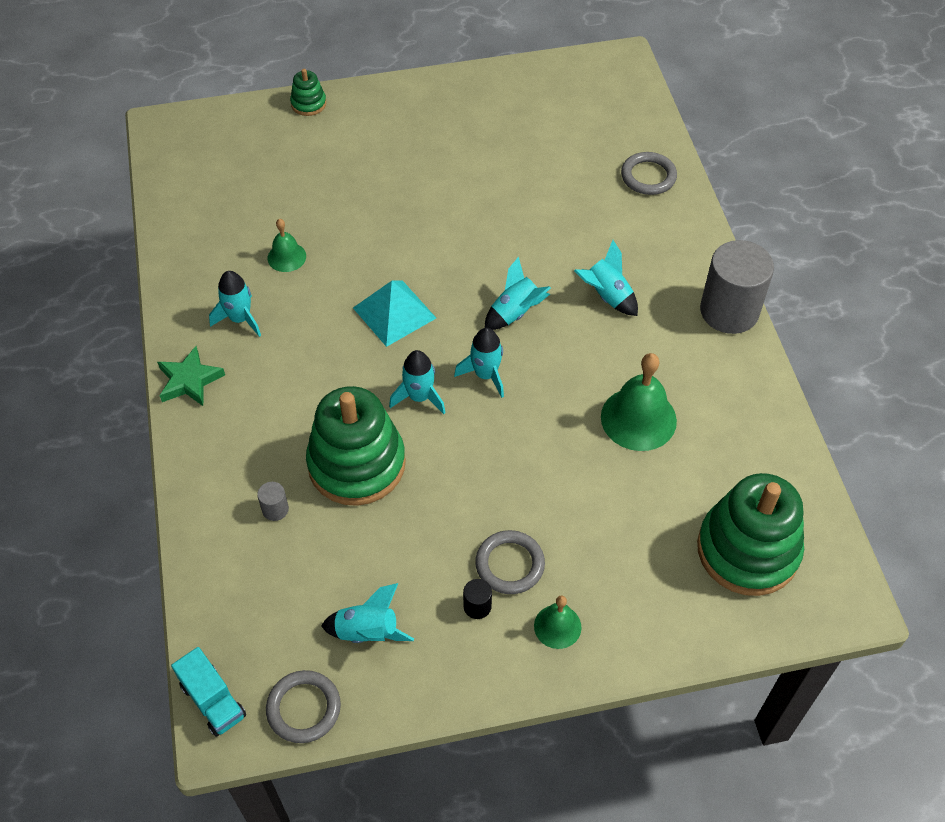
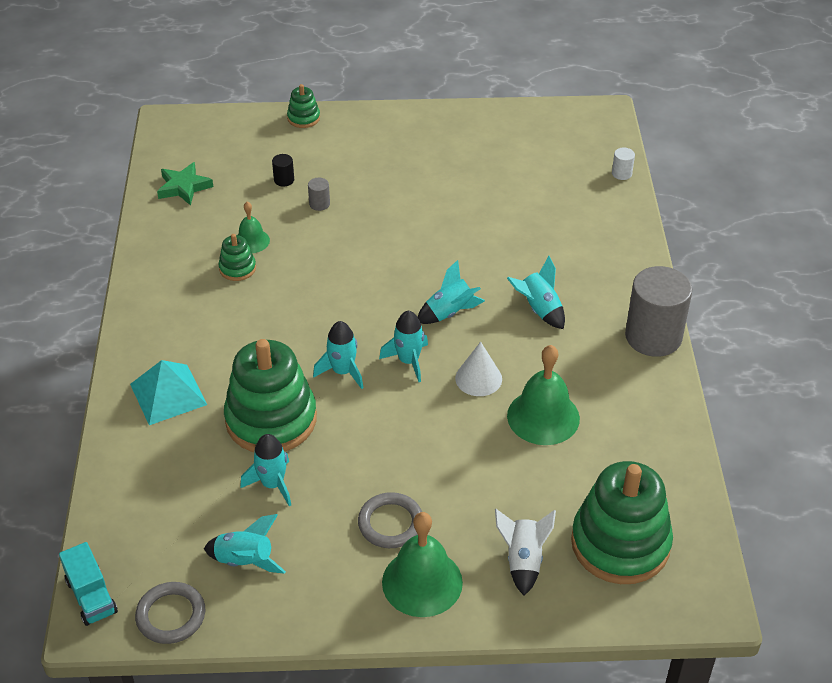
camera: 10 degrees right, 10 degrees down
(189, 380) = (138, 331): green star -> green star (184, 187)
(240, 319) = (197, 286): turquoise rocket -> turquoise rocket (273, 484)
(275, 509) = (188, 447): grey cylinder -> grey cylinder (319, 204)
(279, 291) = (237, 268): none -> green stacking toy
(394, 313) = (337, 299): turquoise pyramid -> turquoise pyramid (168, 394)
(477, 606) = (351, 554): black cylinder -> black cylinder (284, 180)
(557, 626) = (422, 582): green bell -> green bell, size x1.78
(562, 384) = (478, 378): none -> white cone
(648, 176) = (604, 213): grey ring -> none
(654, 585) = (523, 560): none -> white rocket
(656, 128) = (621, 173): none -> white cylinder

